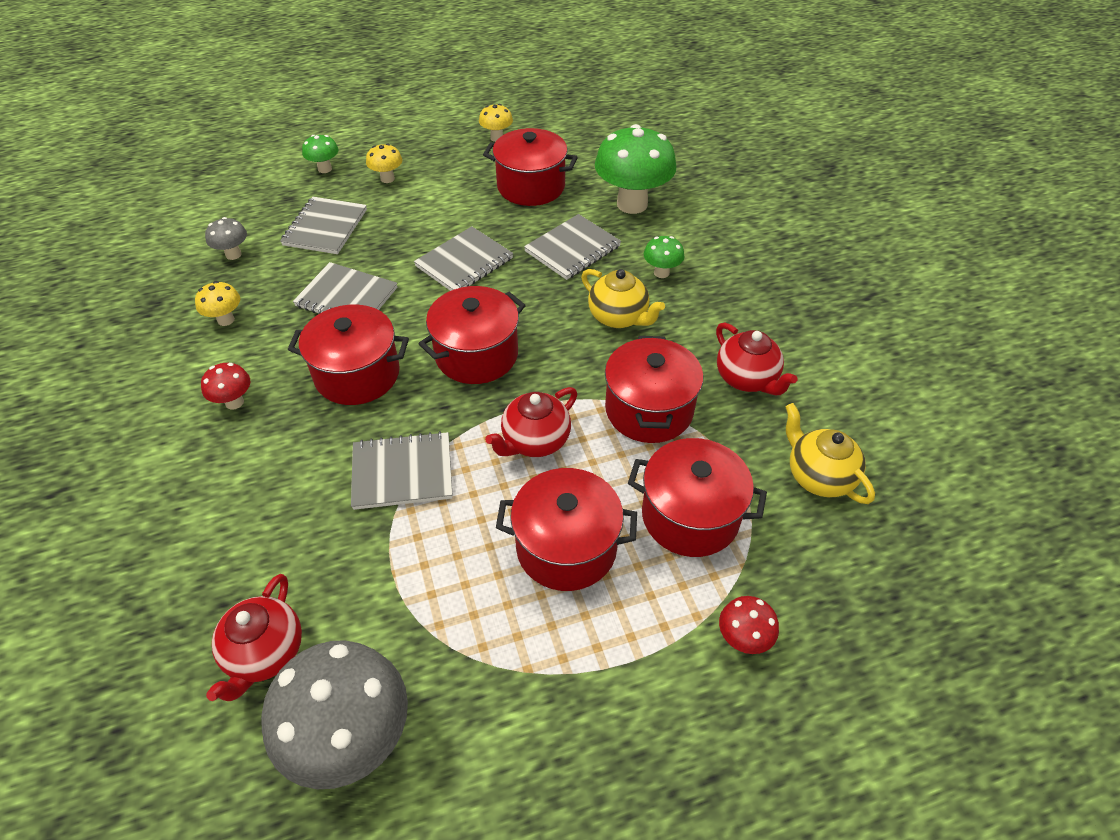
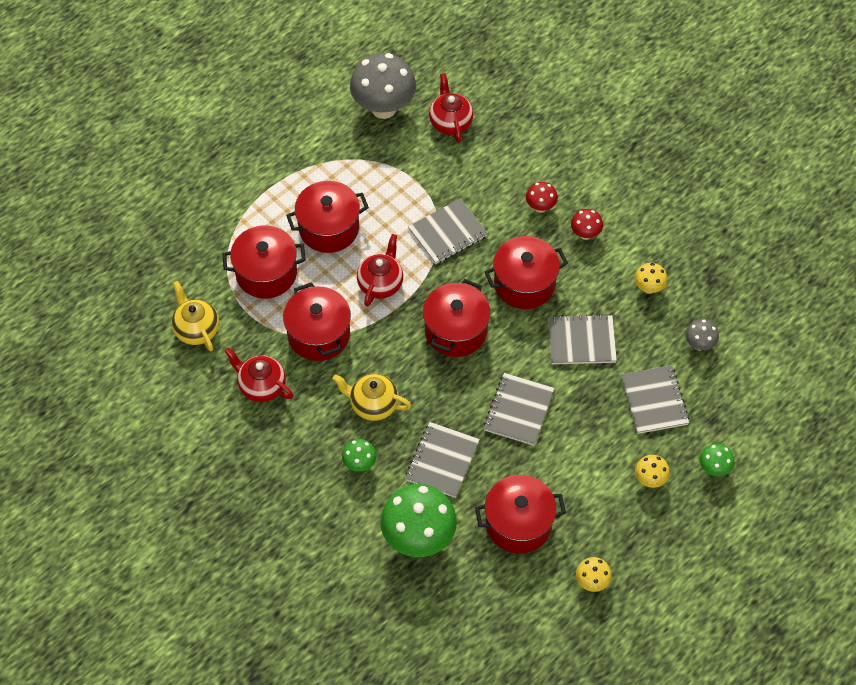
camera: 155 degrees right, 10 degrees up
(742, 639) = (216, 218): red mushroom -> red mushroom (540, 207)
(818, 476) = (196, 329): yellow teapot -> yellow teapot turned 150 degrees counterclockwise

